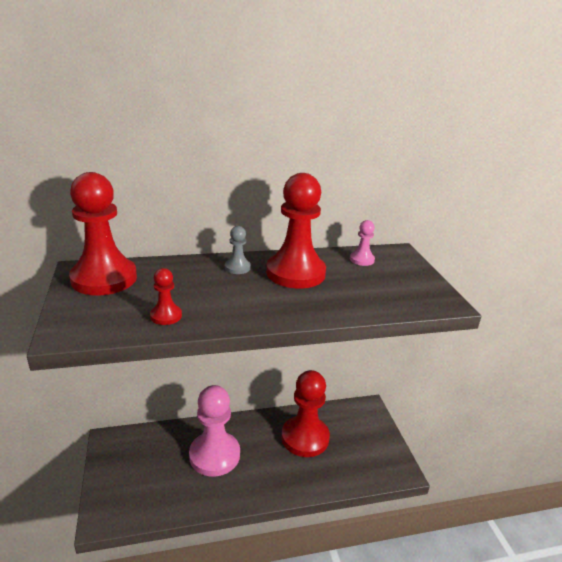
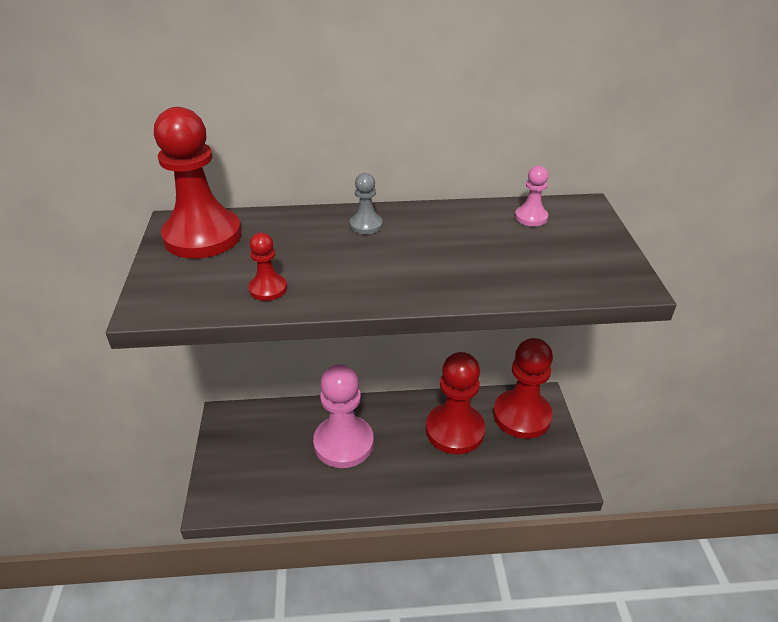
camera: 10 degrees right, 10 degrees up
(295, 273) = (439, 235): red pawn -> red pawn (522, 416)

